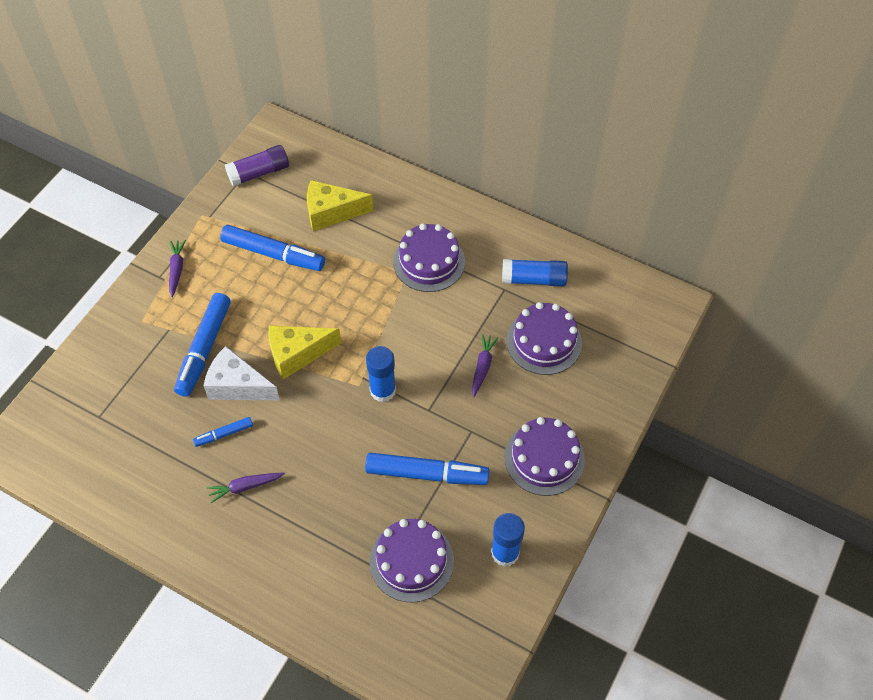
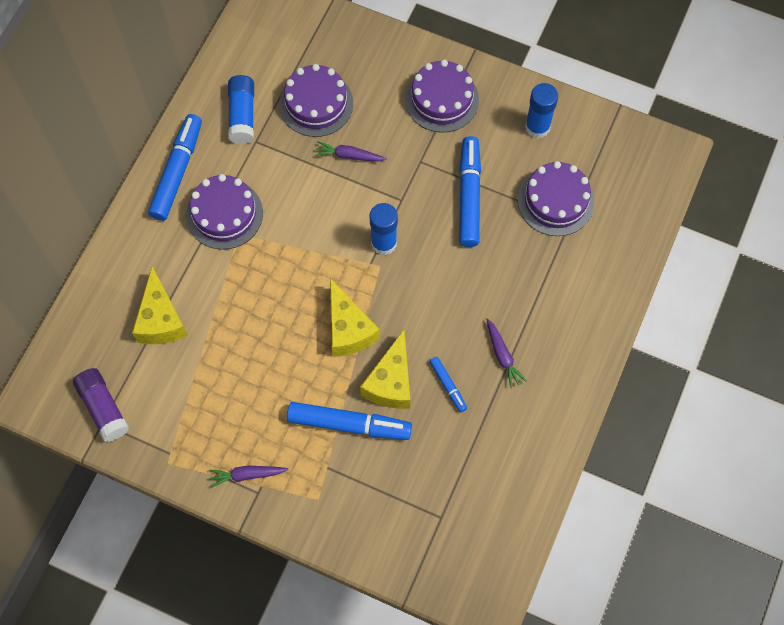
camera: 95 degrees left, 10 degrees up
(238, 386) = (391, 382): white cheese -> yellow cheese
(273, 254) = (221, 373): blue marker -> blue marker (177, 171)

